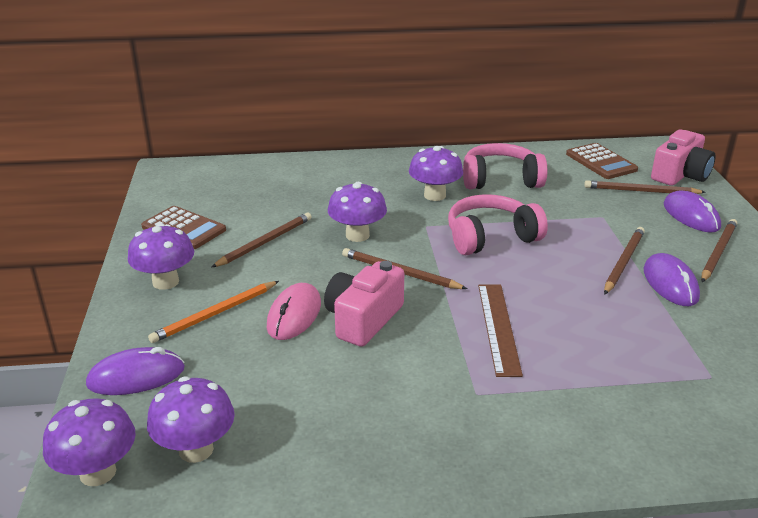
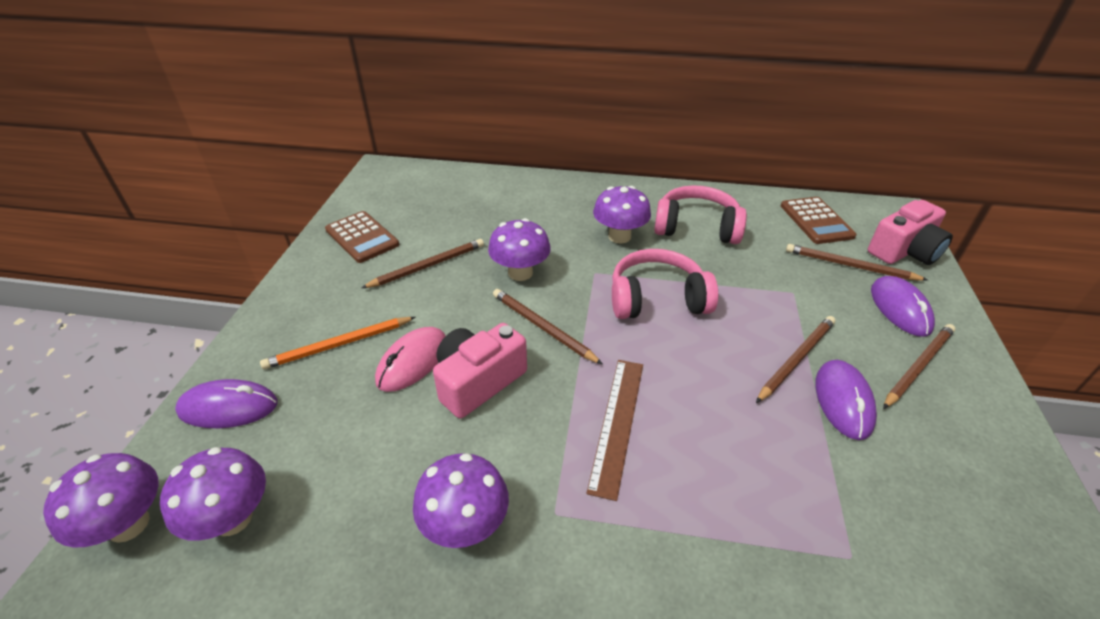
camera: 15 degrees right, 10 degrees up
(165, 282) = (314, 297): purple mushroom -> purple mushroom (465, 525)

